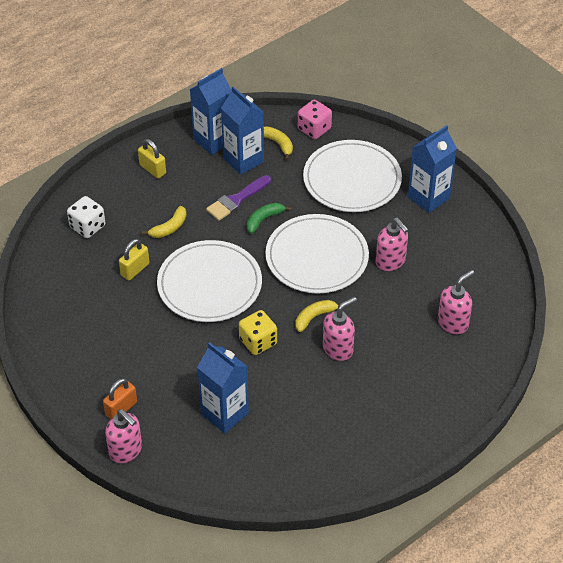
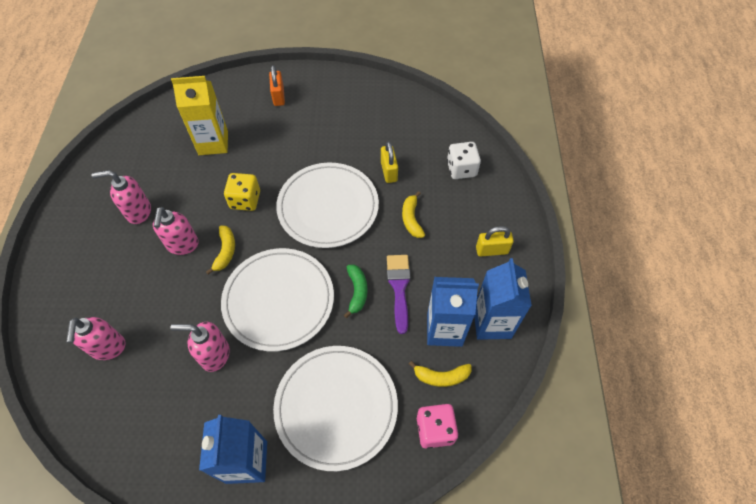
camera: 130 degrees right, 10 degrees up
(126, 451) = (246, 82): pink soap dispenser -> pink soap dispenser (138, 212)
(224, 413) = (213, 143): blue carton -> yellow carton

